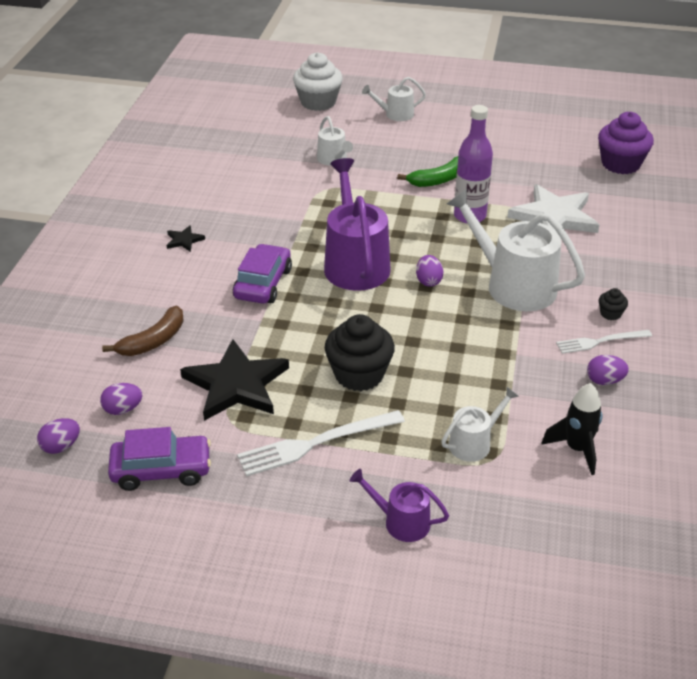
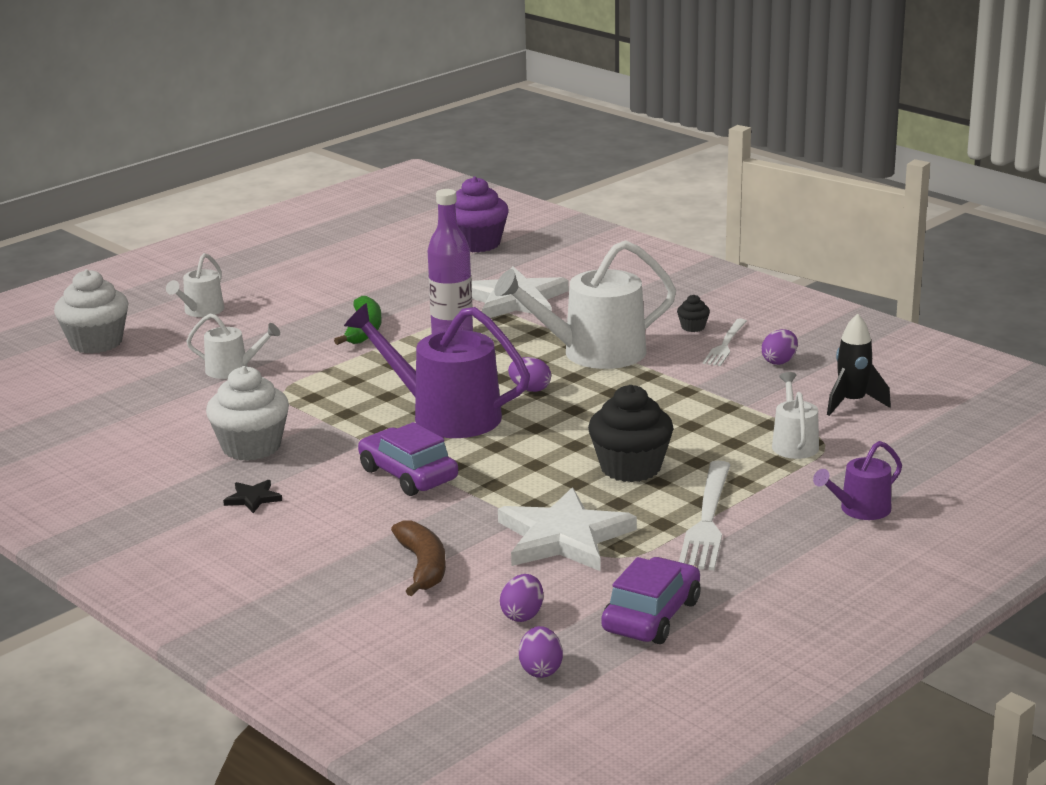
camera: 55 degrees left, 15 degrees down
(236, 384) = (563, 537): black star -> white star
(245, 211) = (251, 447): none -> white cupcake

